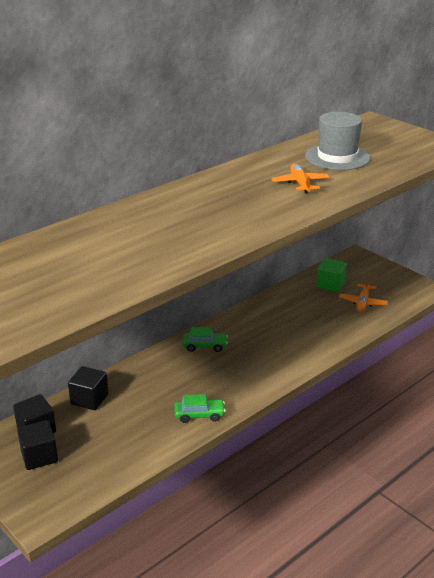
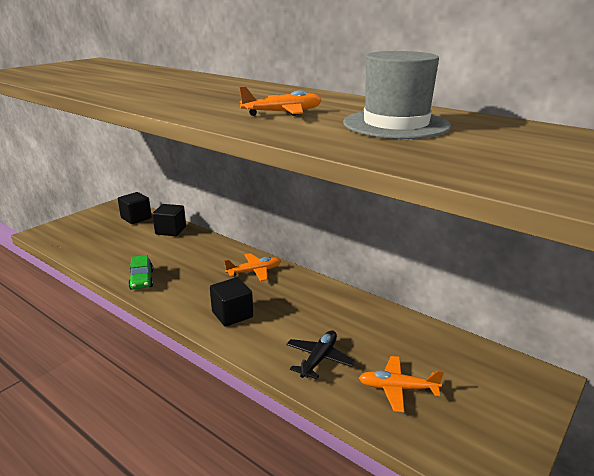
camera: 80 degrees right, 5 degrees down
(39, 456) = (105, 223): black cube -> black cube (232, 314)
(205, 346) = (254, 272): green car -> orange plane
(330, 285) = (430, 353): green cube -> none
(332, 327) = (319, 359): none -> black plane

